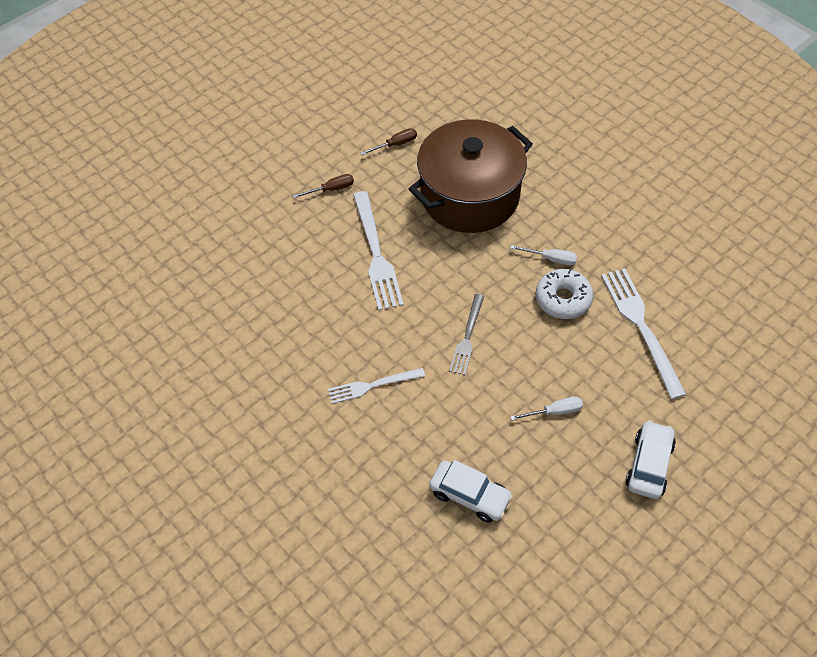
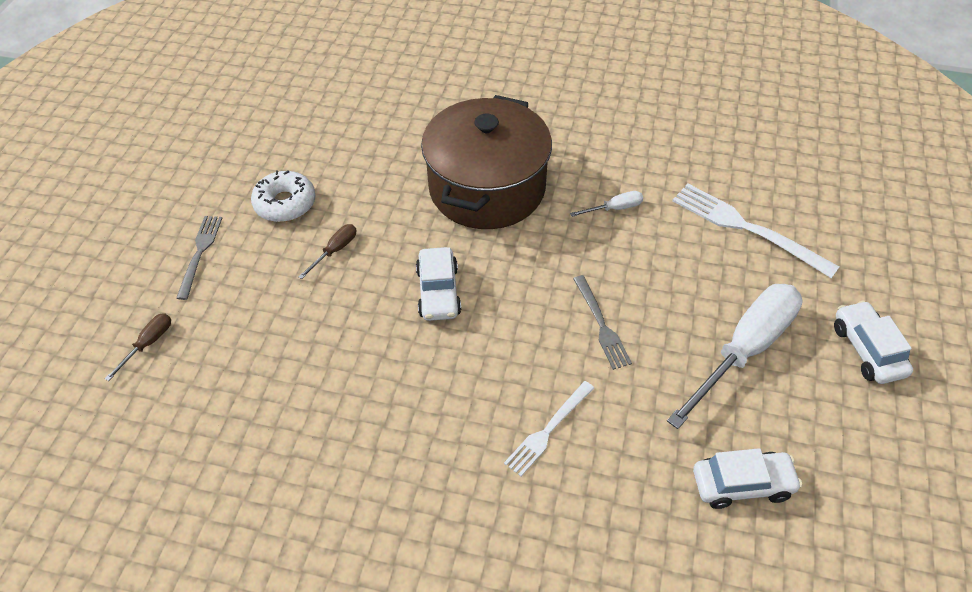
camera: 35 degrees left, 5 degrees down
(246, 147) = (200, 253): none -> grey fork
(376, 254) = (438, 292): white fork -> white car
(395, 144) = (369, 174): brown screwdriver -> brown screwdriver (148, 344)
(554, 411) = (744, 350): white screwdriver -> white screwdriver, size x2.38
(563, 299) = (658, 240): white donut -> white donut (285, 203)

